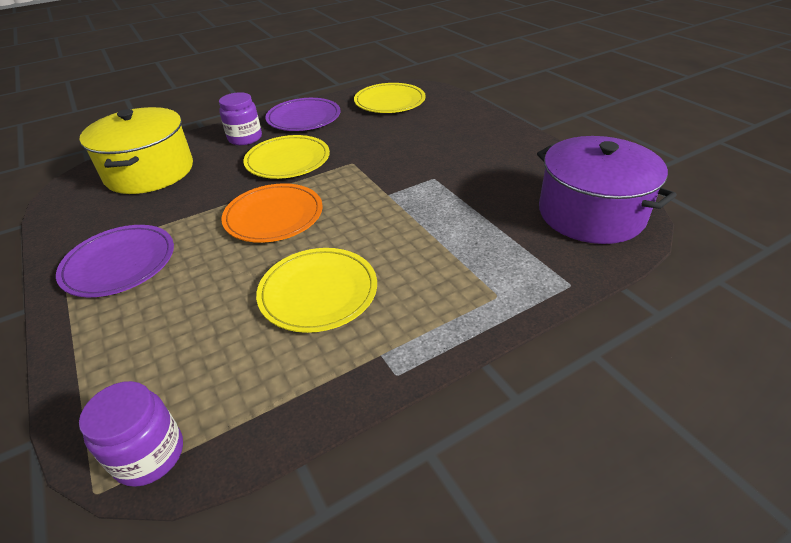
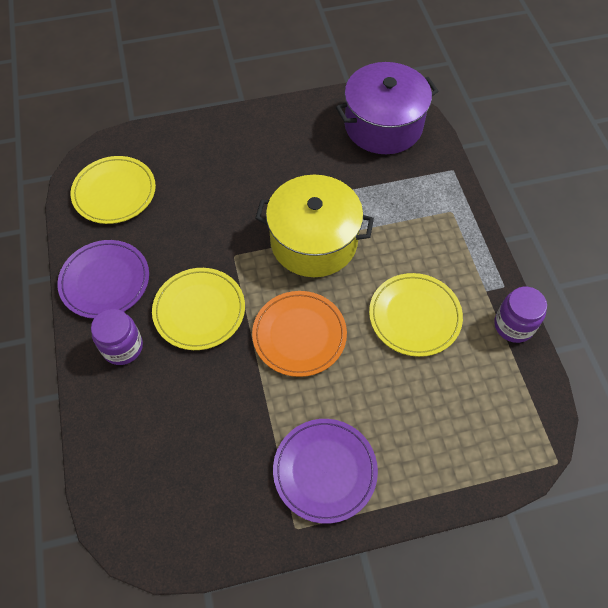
camera: 75 degrees left, 20 degrees up
(149, 455) = (536, 432): purple jar -> purple jar (513, 325)
(150, 172) = (153, 453): yellow pot -> yellow pot (314, 241)

